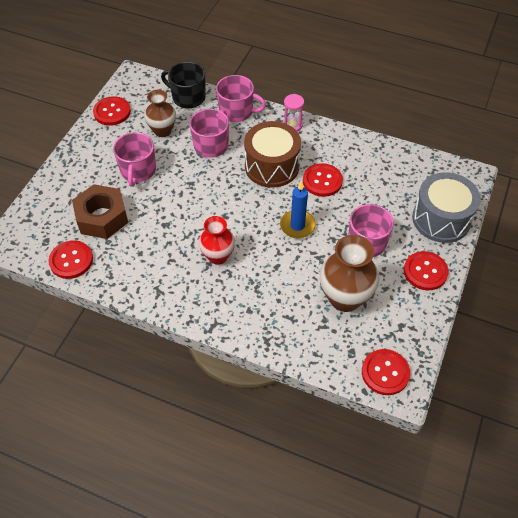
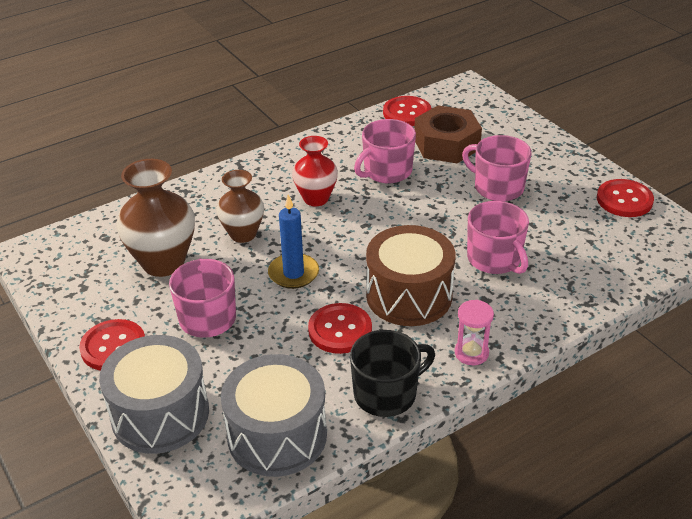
camera: 125 degrees right, 15 degrees down
(162, 131) = (555, 228): brown vase -> brown vase (243, 234)
(188, 97) = (611, 273): black mug -> black mug (386, 394)
(237, 111) = (545, 309): pink mug -> pink mug (387, 171)
(385, 373) = (57, 248): red button -> none
(407, 168) = (277, 435): none -> grey drum

